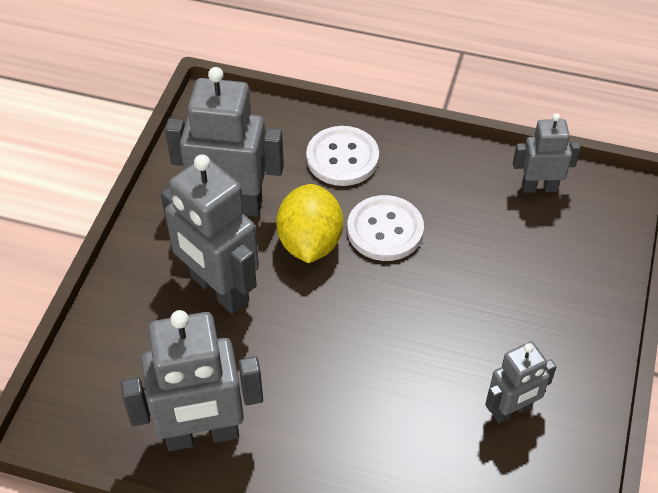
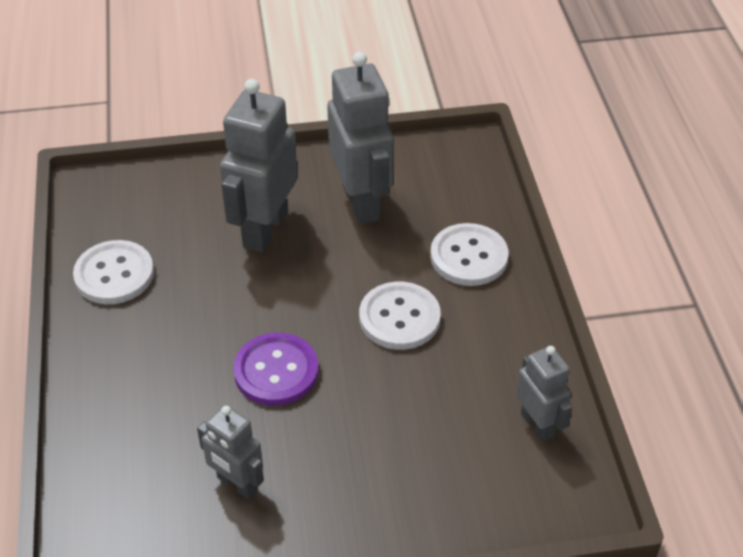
camera: 65 degrees right, 5 degrees down
(202, 435) = (114, 274): grey robot -> white button
(310, 243) = (351, 270): yellow lemon -> none
(400, 339) = (276, 371): none -> purple button

